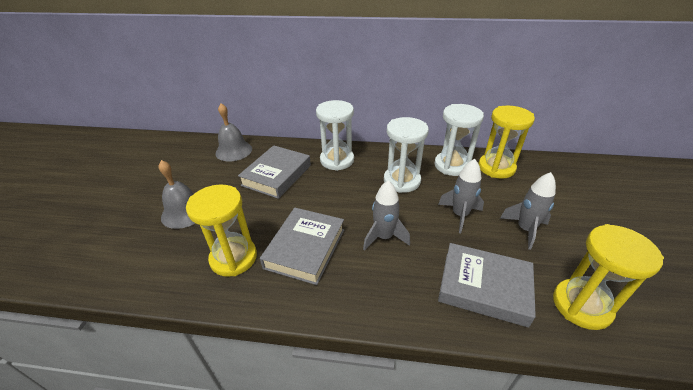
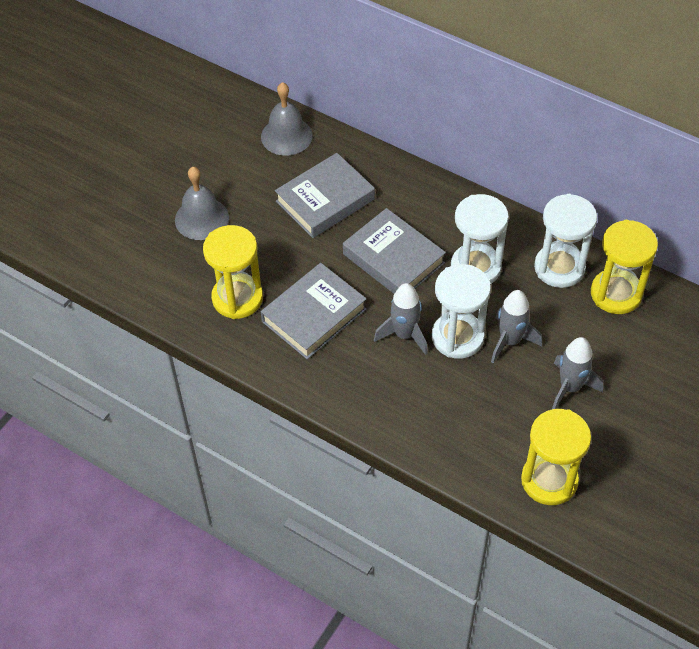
camera: 25 degrees right, 15 degrees up
(337, 160) = (413, 203): white hourglass -> white hourglass (457, 337)
(484, 287) = (469, 427): grey book -> grey book (393, 258)

